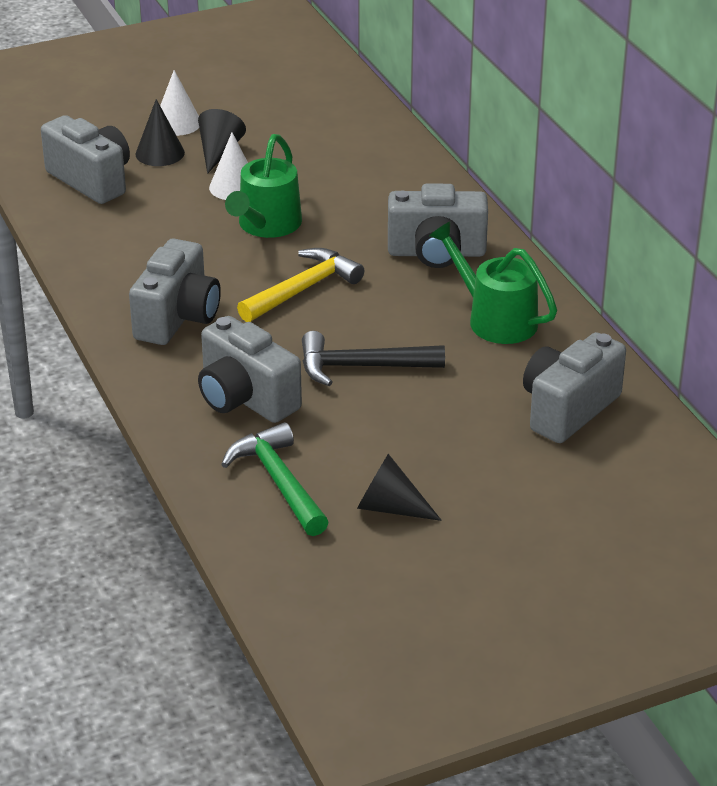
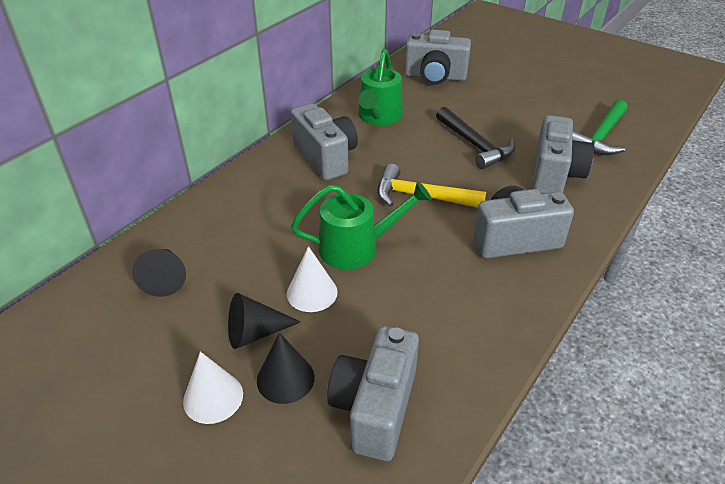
camera: 120 degrees left, 5 degrees up
(390, 507) = (570, 100): black cone -> black cone (165, 278)

